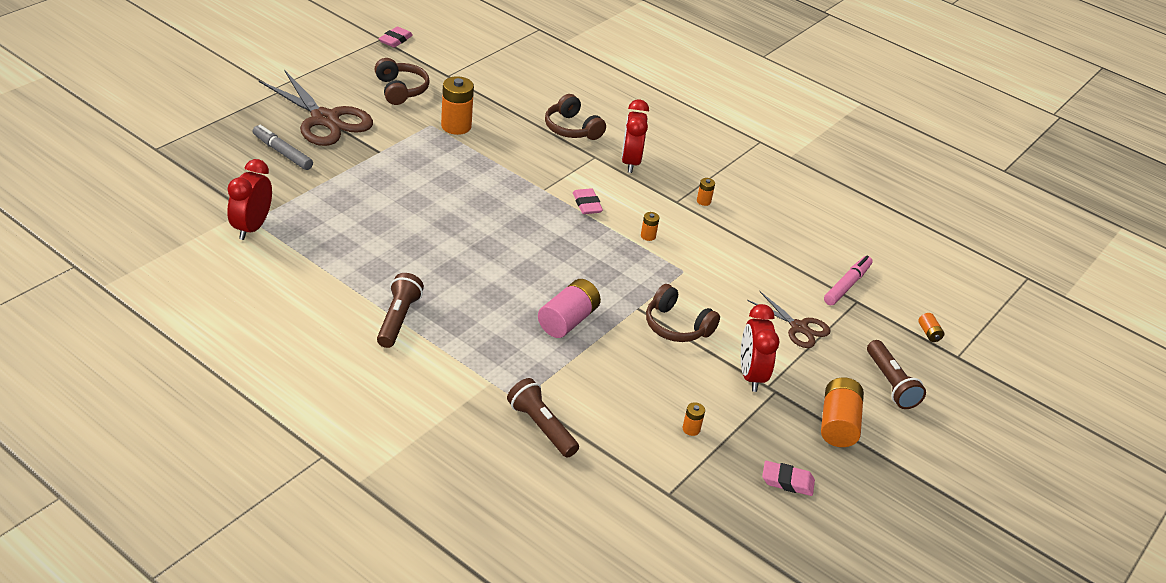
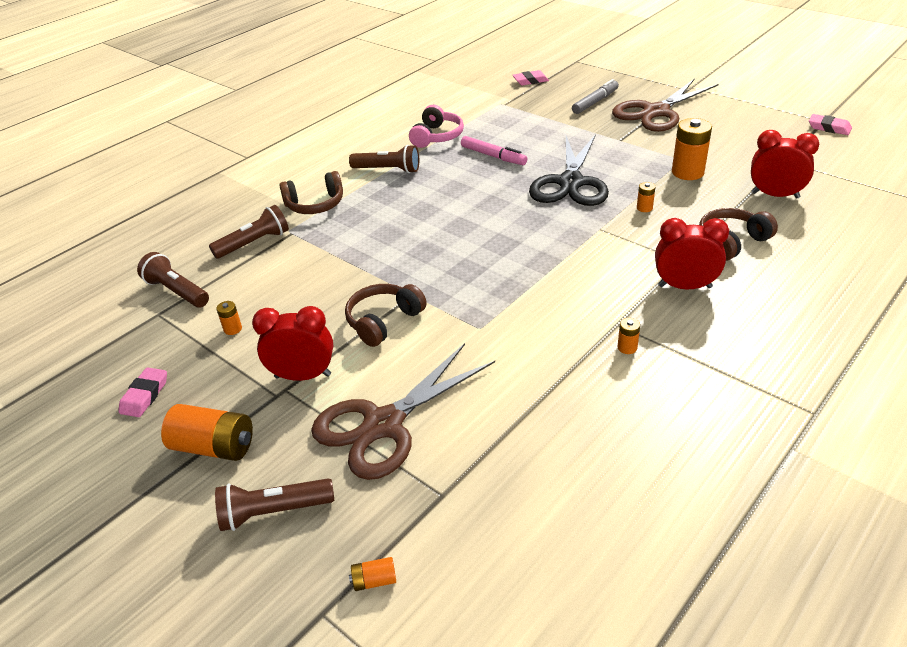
camera: 100 degrees right, 0 degrees up
(252, 228) = (490, 104): red clock -> red clock (775, 195)
(325, 276) = (437, 136): none -> pink headphones
(400, 90) = (733, 139): brown headphones -> brown headphones (315, 205)
(459, 194) = (571, 183): none -> black scissors
(568, 320) = (390, 251): pink battery -> none
(587, 204) = (583, 257): pink eraser -> pink eraser (530, 81)
(630, 483) = (177, 291): none -> brown flashlight
(648, 236) = (538, 301): orange battery -> orange battery (644, 208)
(799, 327) = (384, 424): brown scissors -> brown scissors, size x1.79
(846, 285) = (476, 486): pink marker -> pink marker (493, 156)

